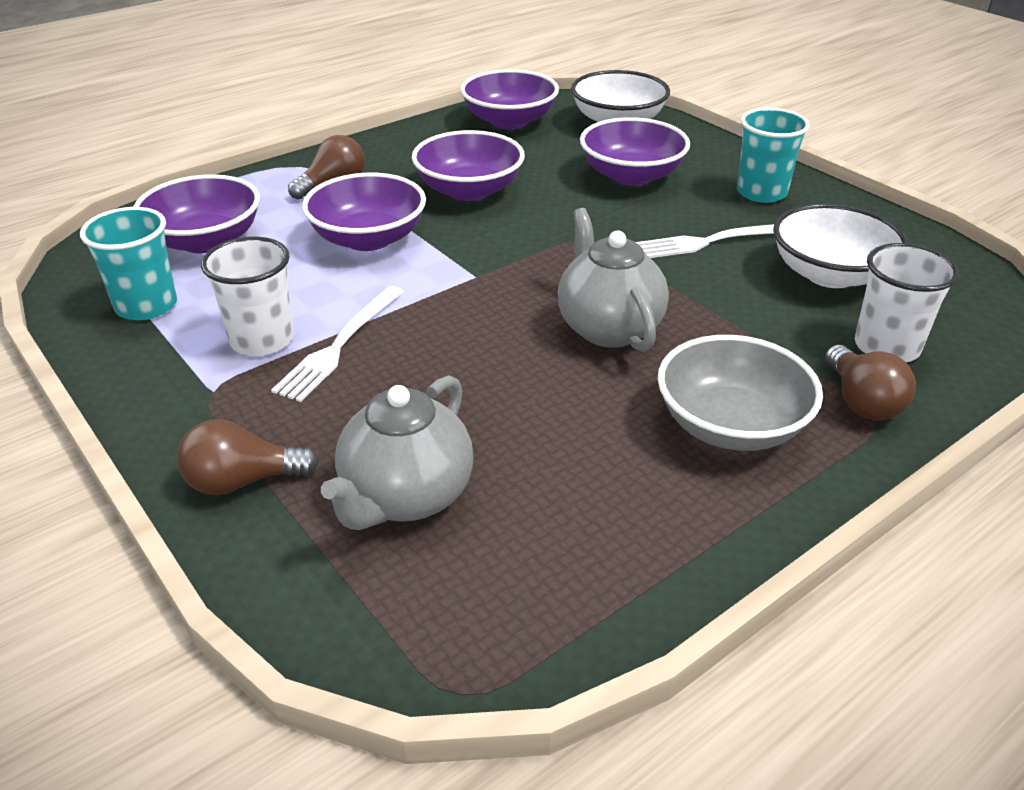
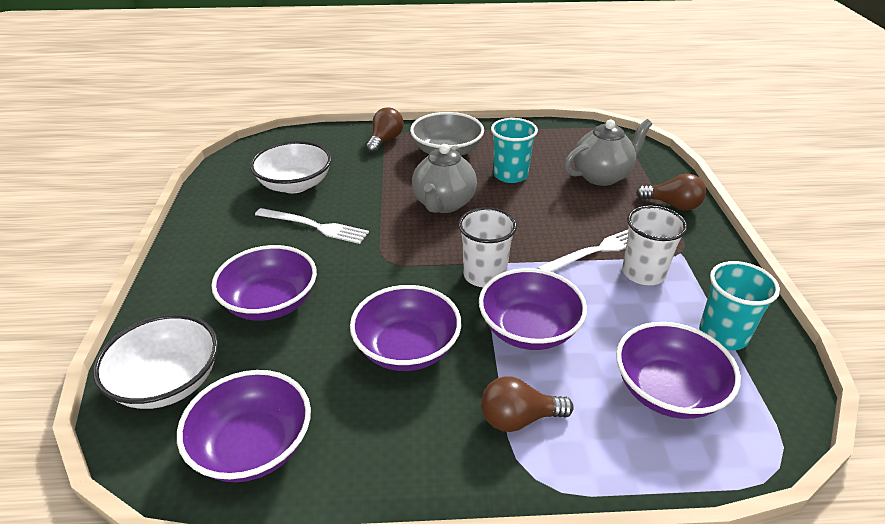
camera: 145 degrees left, 0 degrees up
(761, 192) = (222, 246): turquoise cup -> turquoise cup (510, 175)
(886, 347) = (337, 150): white cup -> white cup (484, 275)

